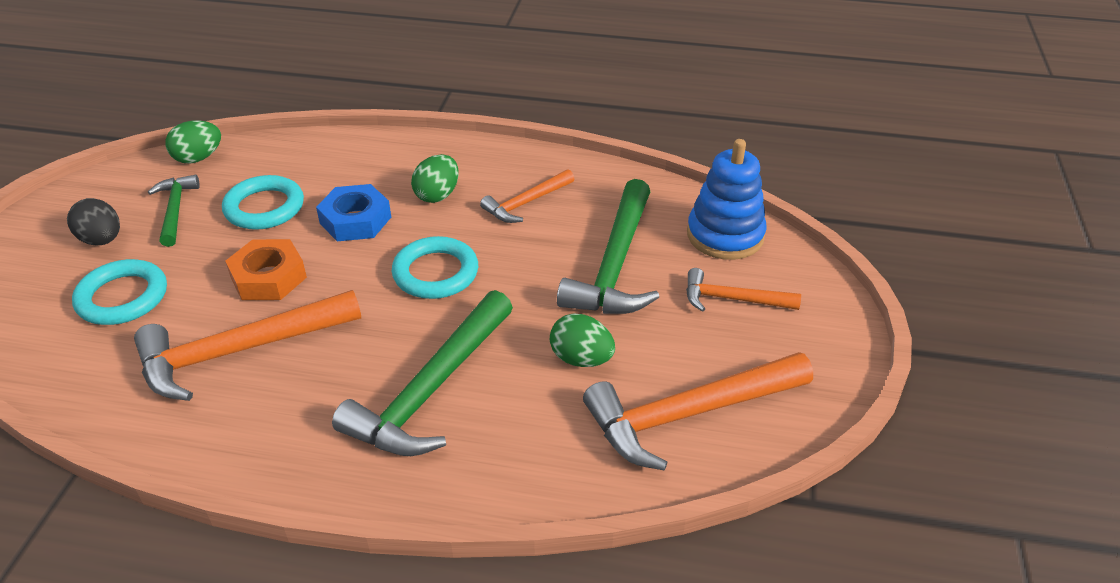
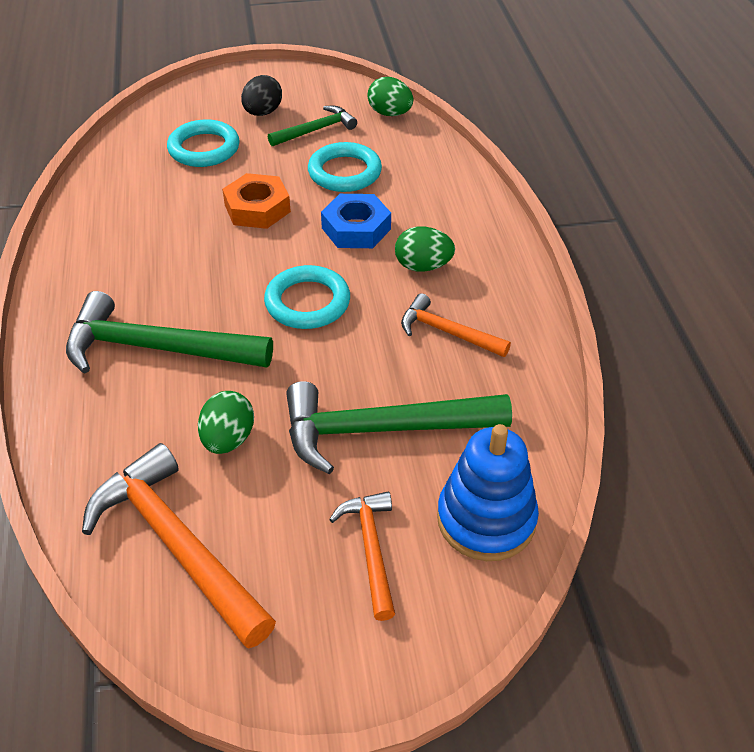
camera: 70 degrees right, 5 degrees up
(240, 351) = (167, 227): orange hammer -> none

